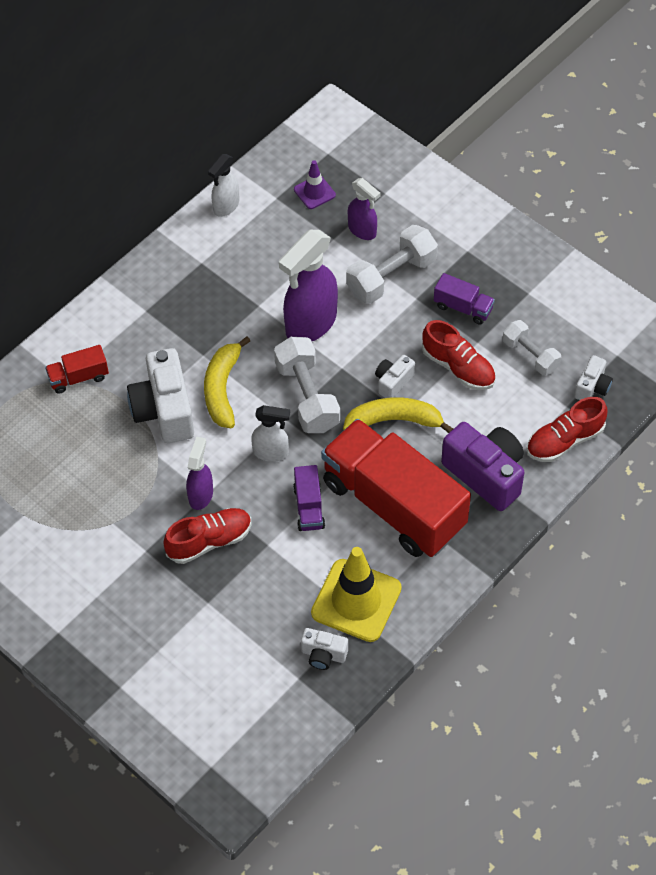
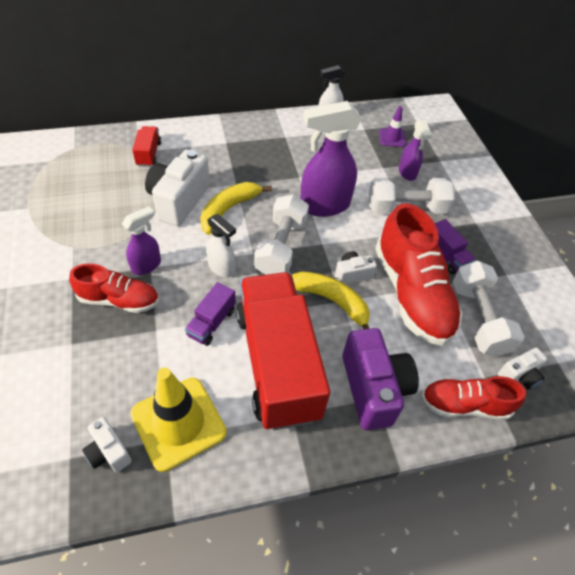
camera: 30 degrees right, 5 degrees down
(78, 377) = (148, 154): red truck -> red truck turned 75 degrees clockwise
(458, 367) = (412, 293): red shoe -> red shoe, size x1.71
(530, 355) = (479, 319): white dumbbell -> white dumbbell, size x1.56

